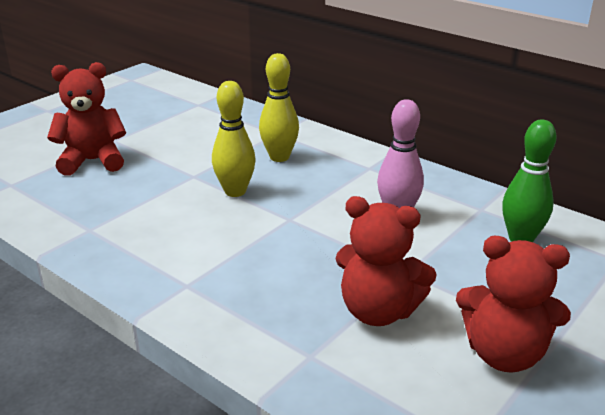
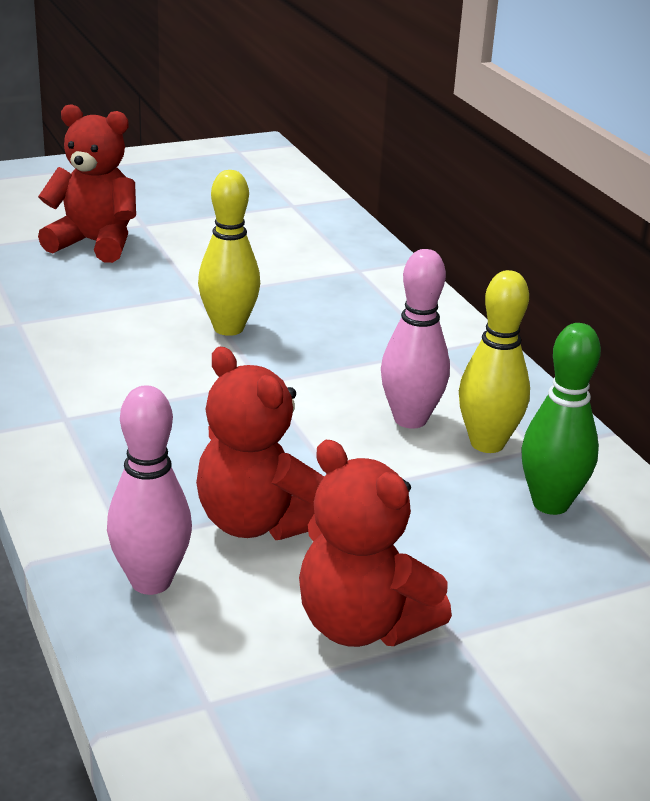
camera: 25 degrees right, 0 degrees up
(279, 157) = (329, 301): yellow bowling pin -> yellow bowling pin (487, 443)
(354, 378) = (151, 581): none -> pink bowling pin

